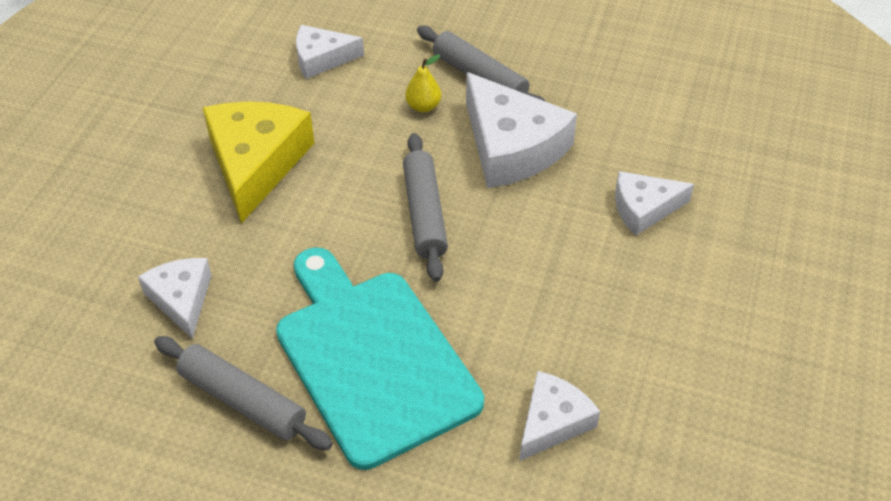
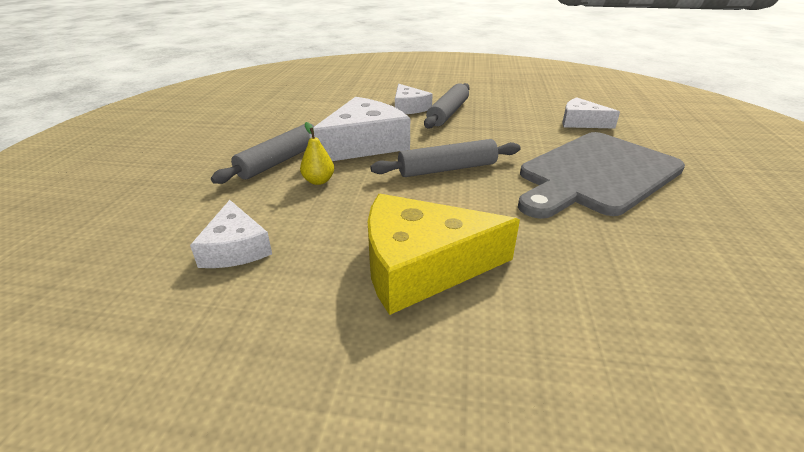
camera: 100 degrees left, 15 degrees down
(182, 299) = (635, 279): white cheese -> none
(242, 401) = (693, 221): grey rolling pin -> grey rolling pin (448, 113)
(372, 358) = (596, 174): turquoise cutting board -> grey cutting board

